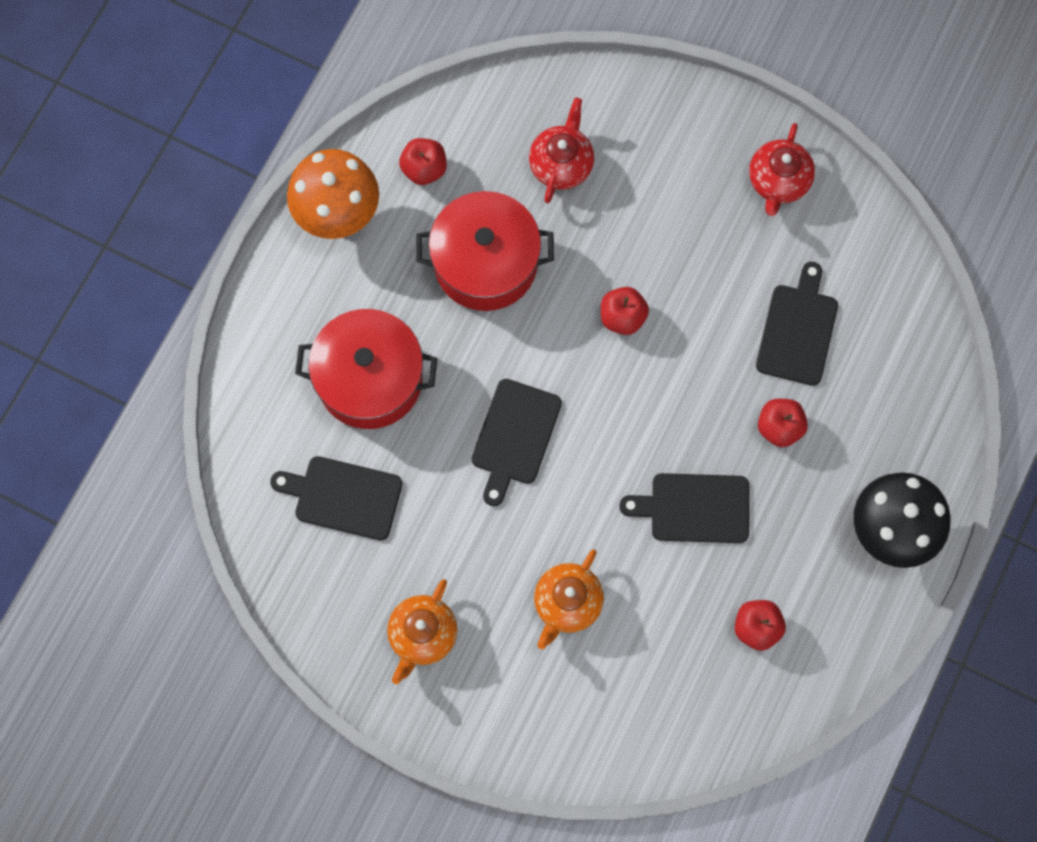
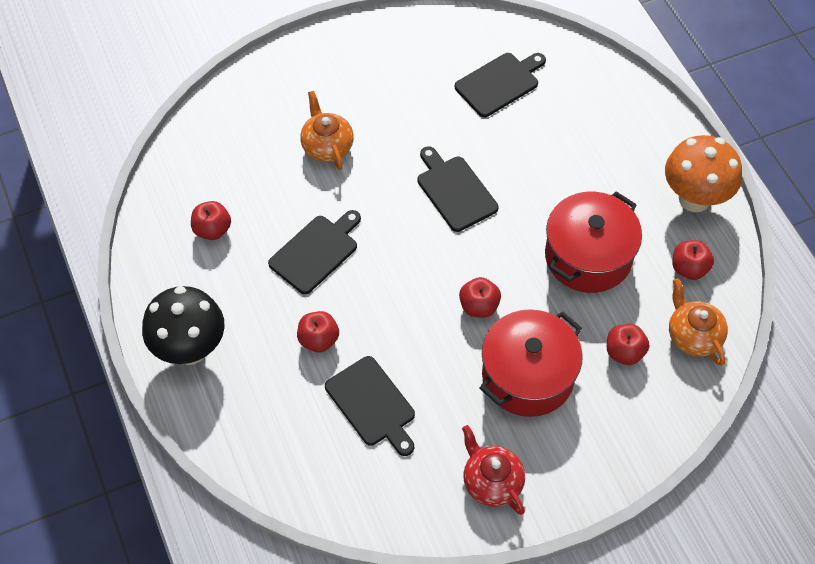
camera: 130 degrees right, 15 degrees down
(370, 379) = (563, 143): red pot -> red pot (528, 376)
(422, 635) = (380, 67): orange teapot -> orange teapot (693, 335)
(561, 164) = (624, 352): red teapot -> red apple

